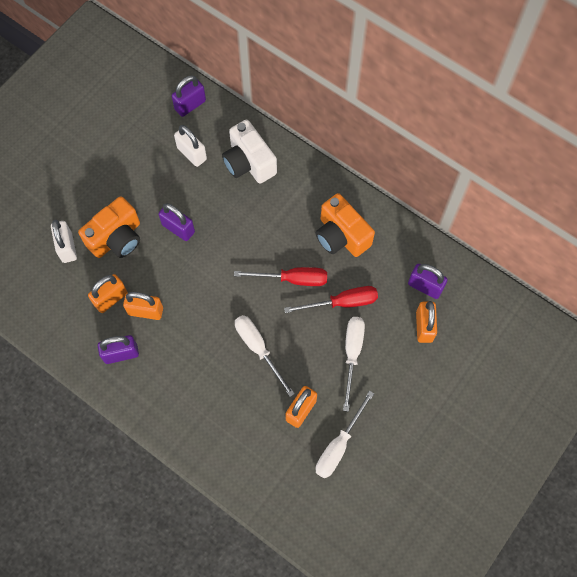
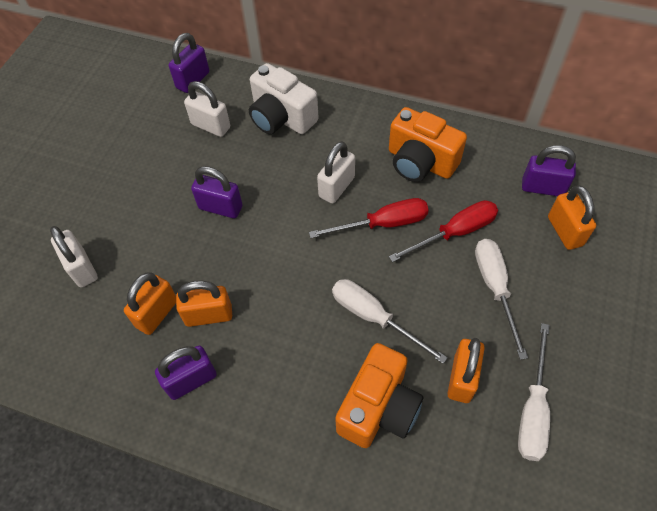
camera: 15 degrees left, 10 degrees down
(117, 238) = (145, 240): orange camera -> orange camera (378, 408)
(269, 238) = (336, 187): none -> white padlock

